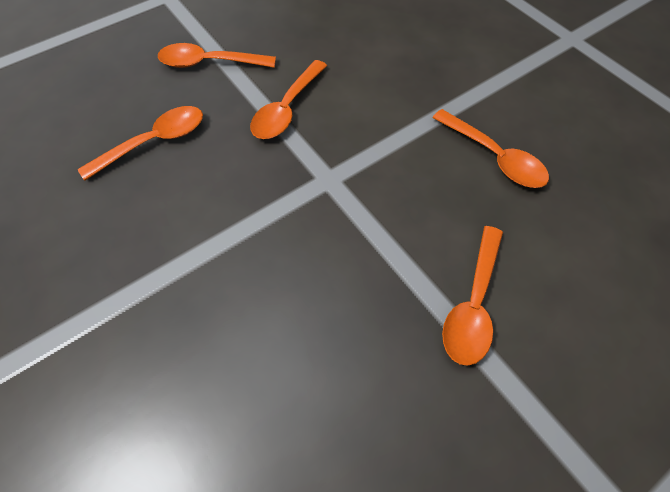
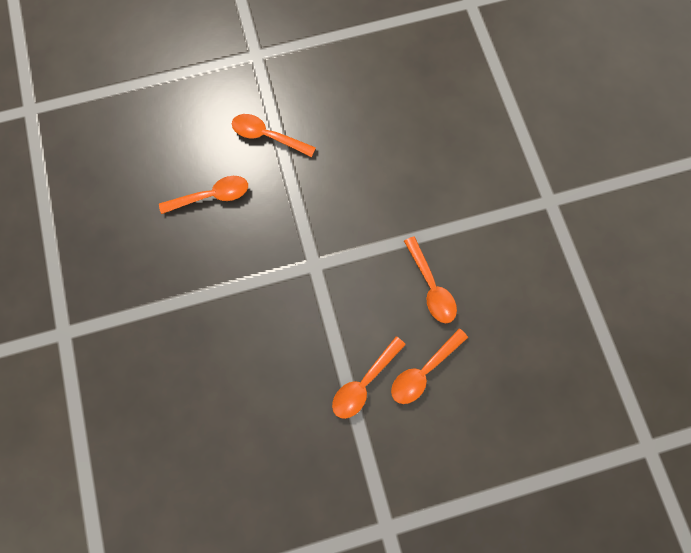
camera: 20 degrees right, 15 degrees up
(287, 109) = (308, 197): orange spoon -> orange spoon (423, 371)

